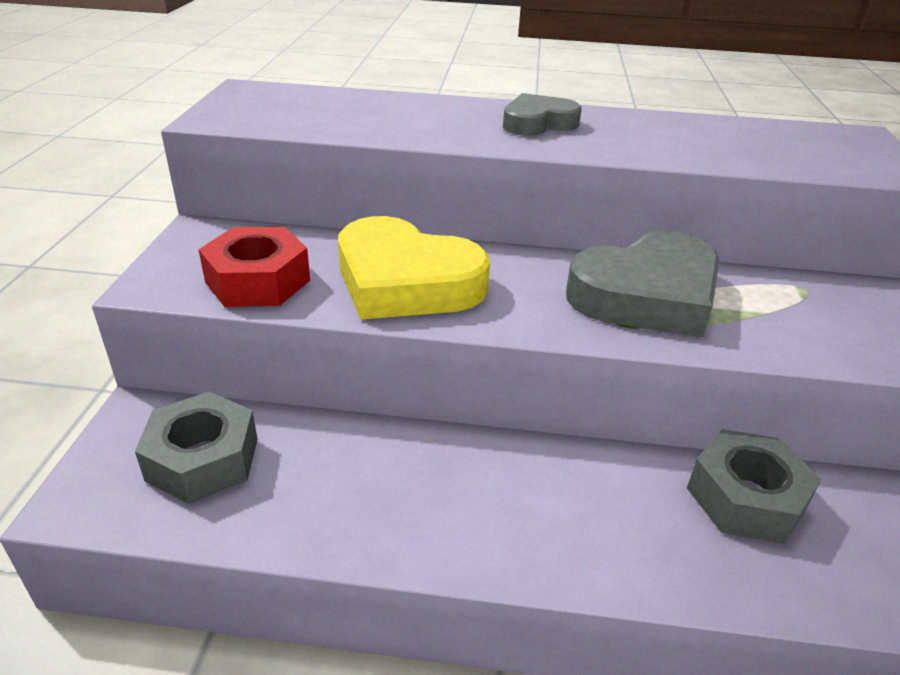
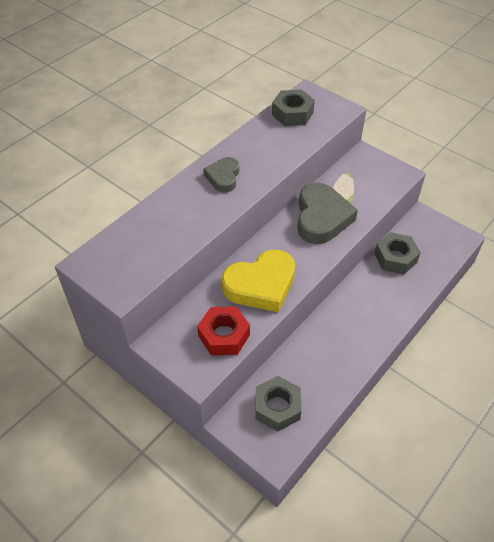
camera: 55 degrees left, 15 degrees up
(781, 135) = (292, 113): none -> grey nut

